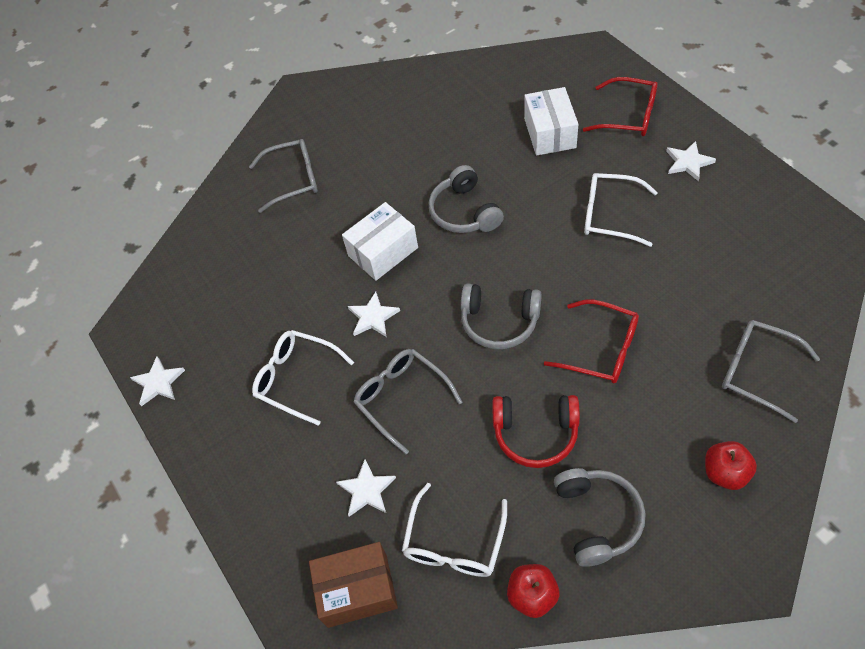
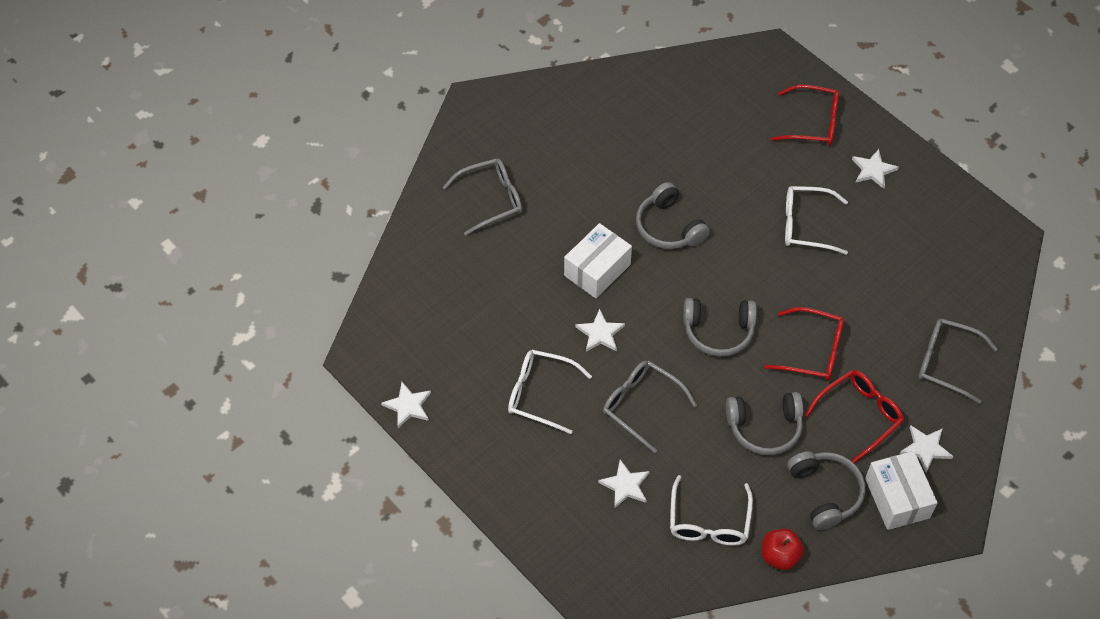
camera: 15 degrees left, 0 degrees up
(357, 590) = (634, 565): brown box -> none
(535, 433) = (764, 428): red headphones -> grey headphones
(549, 133) = (739, 143): white box -> white box (897, 498)
(648, 426) = (860, 415): none -> red glasses
(725, 473) = (925, 448): red apple -> white star

